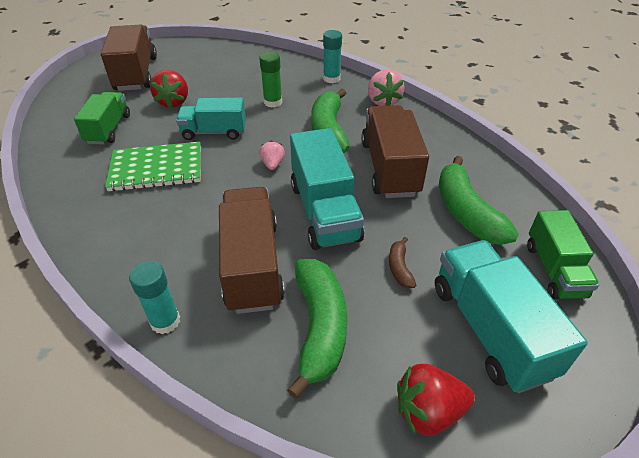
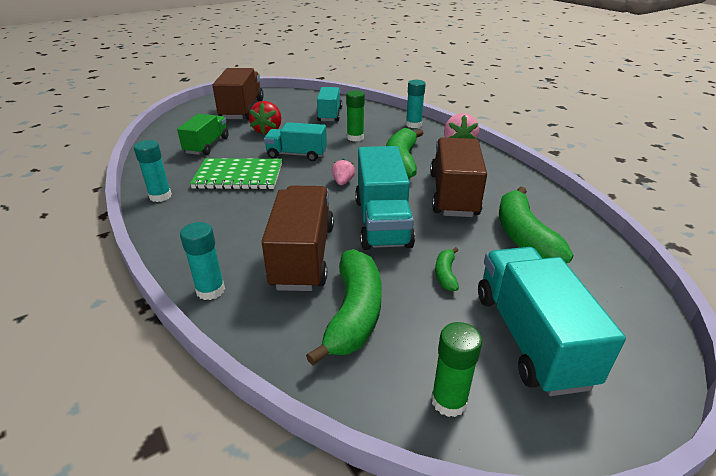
camera: 10 degrees right, 10 degrees down
(74, 206) = (160, 196): none -> turquoise glue stick
(238, 72) = (330, 115): none -> turquoise truck
(399, 268) = (445, 274): brown banana -> green banana
(428, 411) = (449, 401): red strawberry -> green glue stick
(554, 270) = (610, 294): green truck -> none

